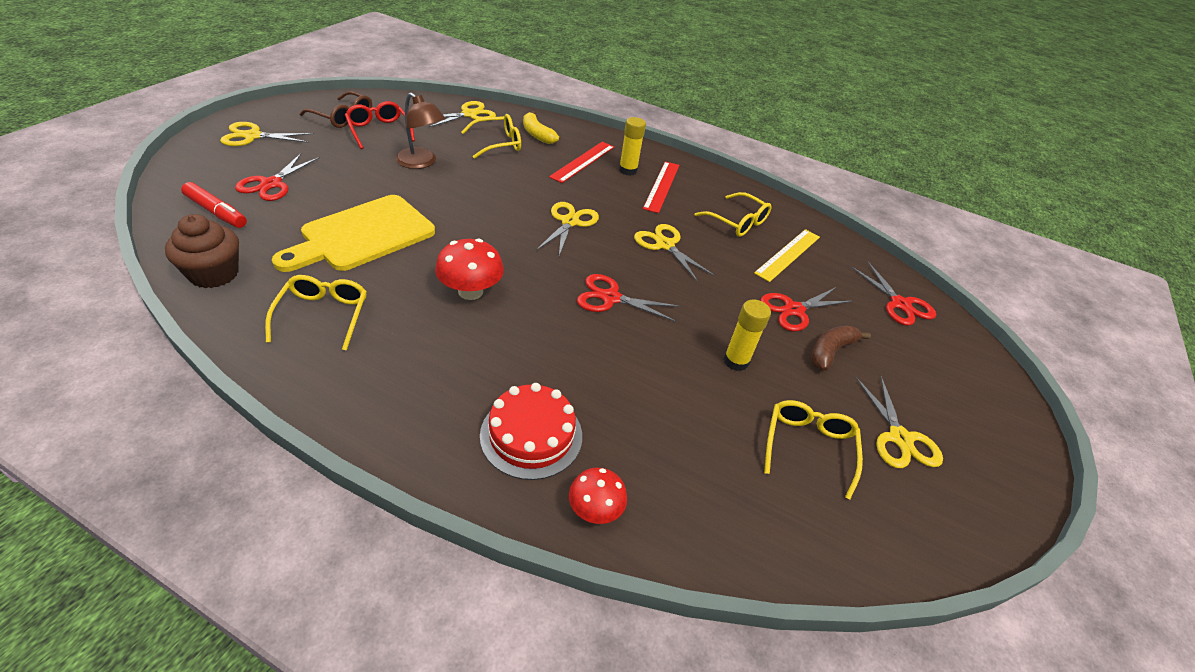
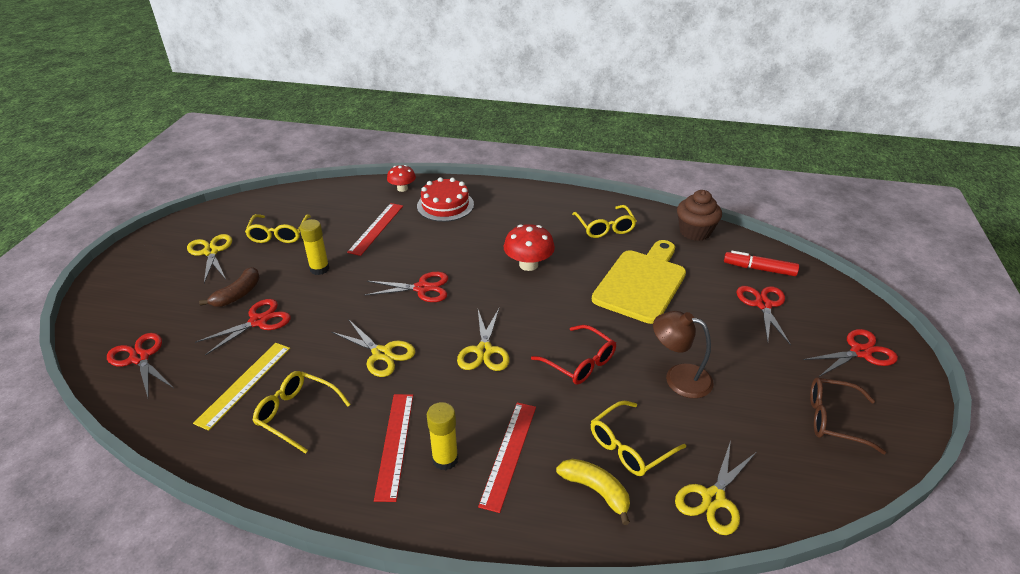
camera: 170 degrees right, 5 degrees down
(253, 136) = (860, 352): yellow scissors -> red scissors
(379, 131) = (771, 412): red glasses -> red glasses (580, 362)
(655, 414) = (376, 228): none -> red ruler

